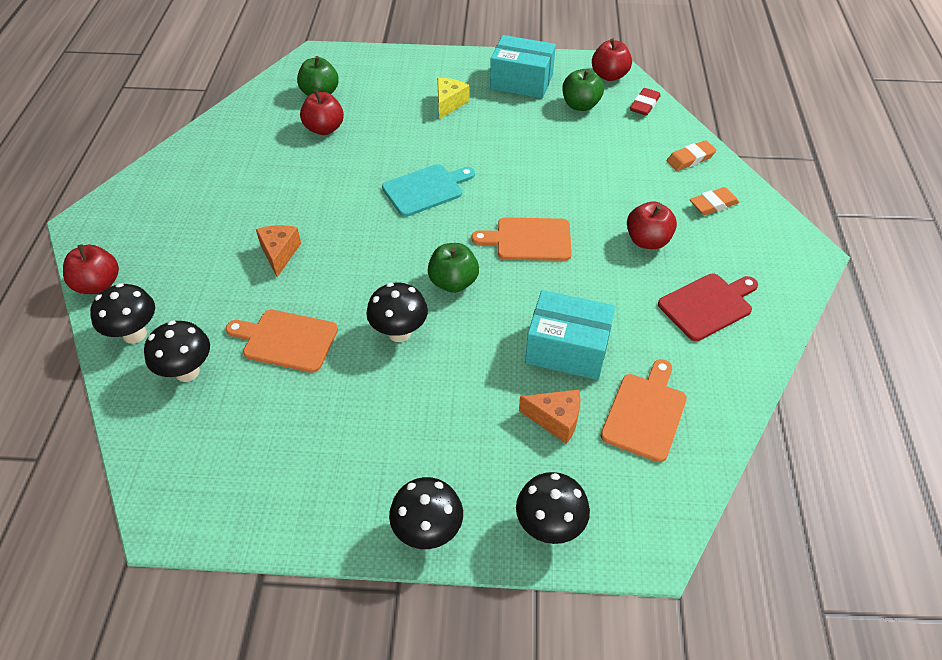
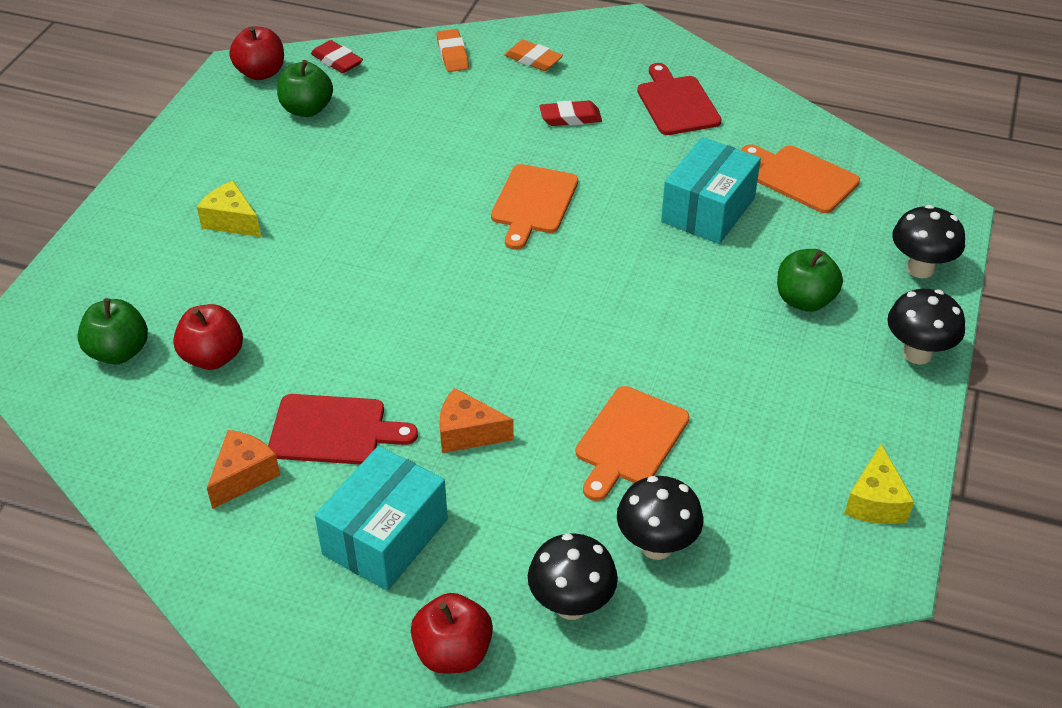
camera: 75 degrees left, 5 degrees down
(242, 511) = (875, 501): none -> yellow cheese
(272, 192) = (333, 430): none -> red cutting board
(399, 333) = (647, 335): black mushroom -> none
(425, 189) = (402, 273): turquoise cutting board -> none
(453, 282) = (581, 277): green apple -> green apple (804, 300)
(521, 81) = (224, 147): turquoise box -> turquoise box (385, 536)
(555, 419) = (797, 238): orange cheese -> orange cheese (243, 476)
(647, 241) = (570, 118): red apple -> red eraser
(713, 204) = (533, 60): orange eraser -> orange eraser turned 45 degrees counterclockwise

